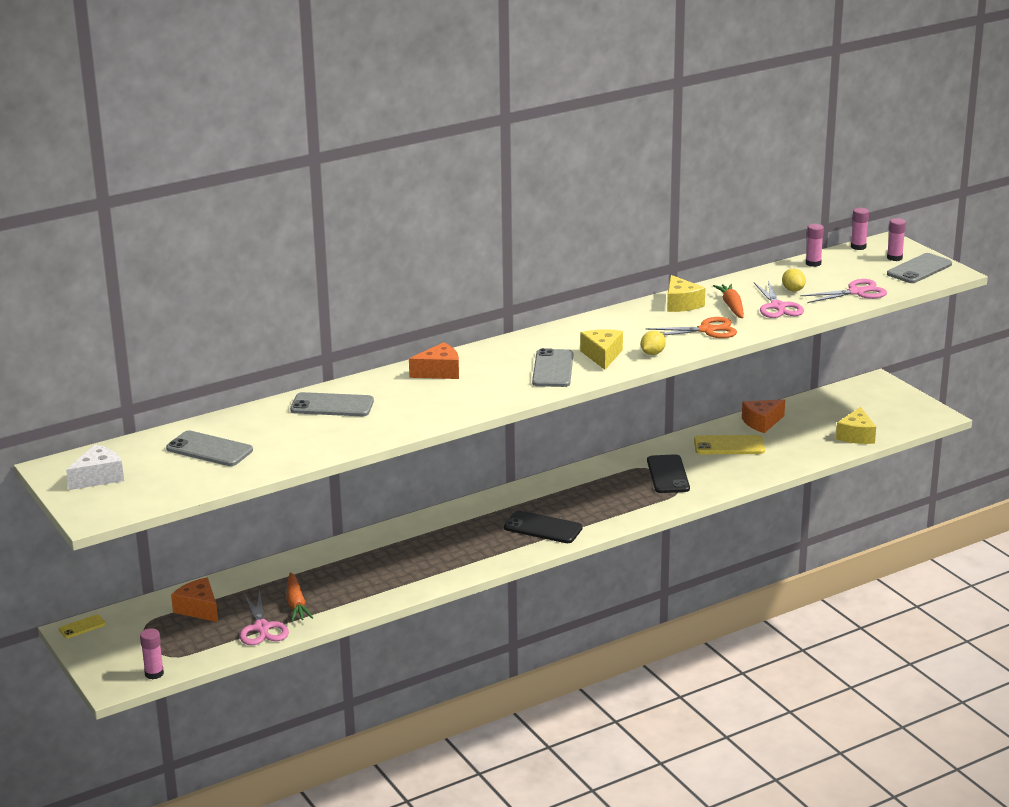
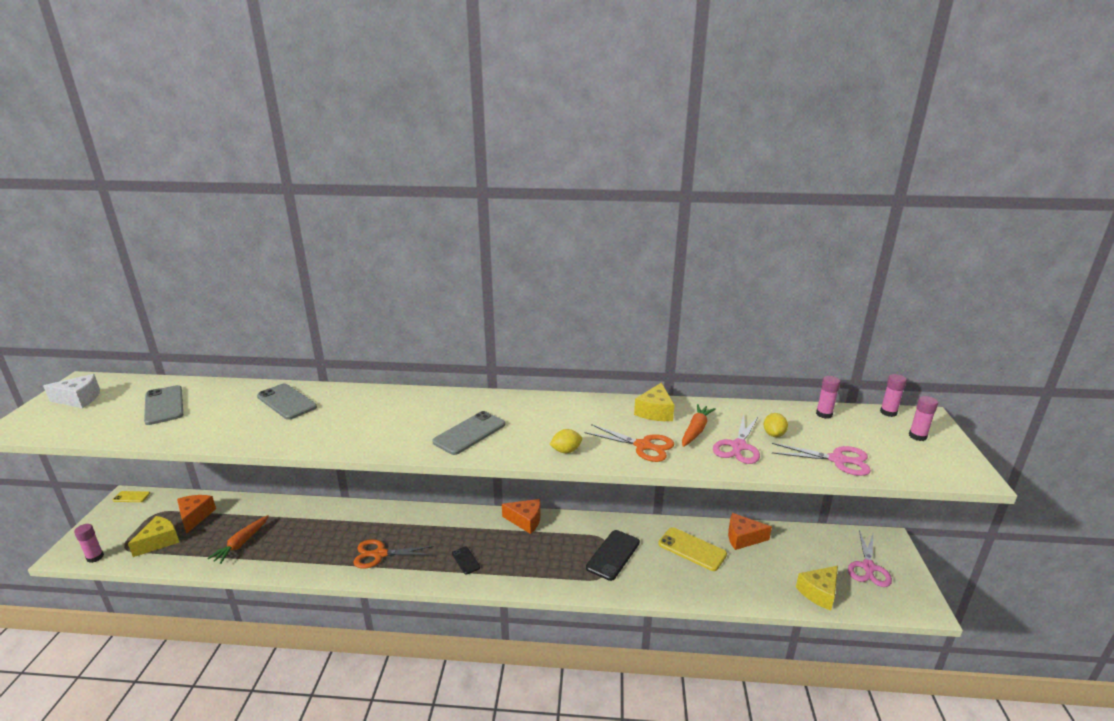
camera: 35 degrees right, 0 degrees up
(262, 628) = (196, 553): pink scissors -> pink scissors (868, 568)
(439, 372) = (394, 402): orange cheese -> orange cheese (525, 520)
(454, 556) = (379, 554): none -> orange scissors
(543, 528) = (465, 560): black phone -> black phone, size x0.54
(602, 356) = (523, 436): yellow cheese -> yellow cheese (159, 541)
(919, 269) = (935, 458): grey phone -> none

